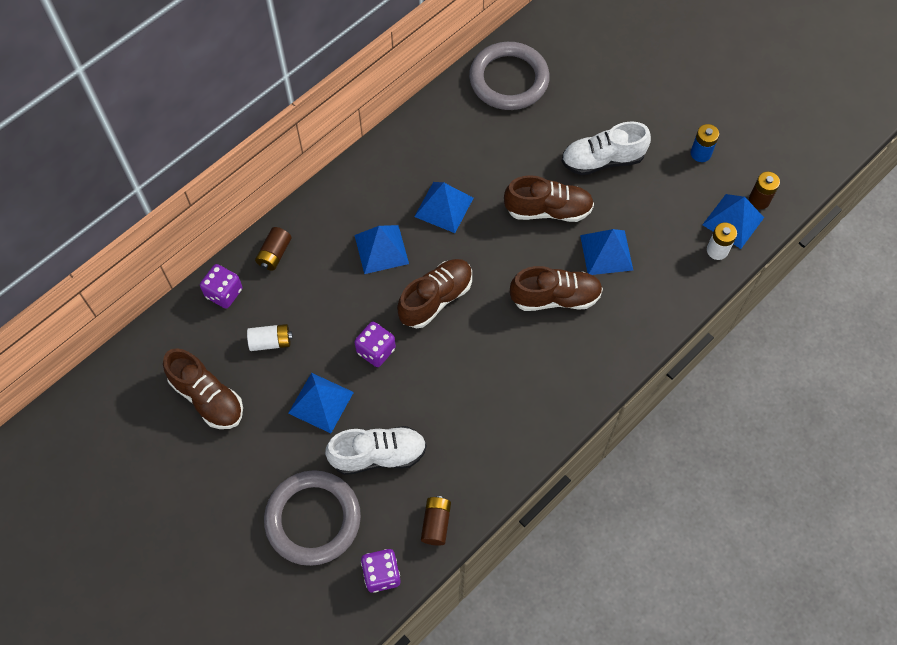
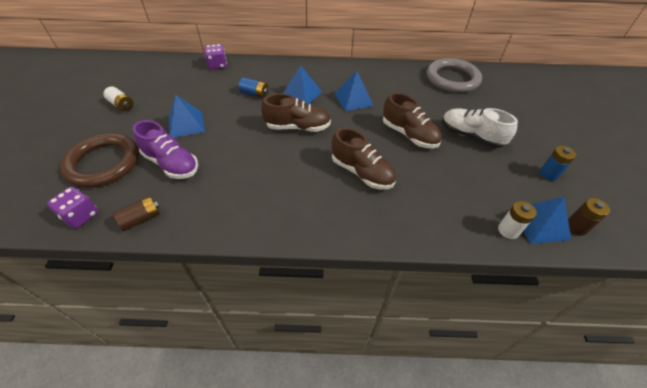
camera: 45 degrees right, 15 degrees down
(207, 397) = (153, 89): brown shoe -> none
(271, 342) = (206, 90): white battery -> white battery (121, 105)
(274, 254) = (256, 67): brown battery -> none
(313, 519) = (103, 163): grey ring -> brown ring
(331, 296) = (254, 94): none -> blue battery
(376, 350) = (240, 125): purple dice -> none
(378, 455) = (171, 164): white shoe -> purple shoe
(606, 252) = (422, 175): blue pyramid -> none

